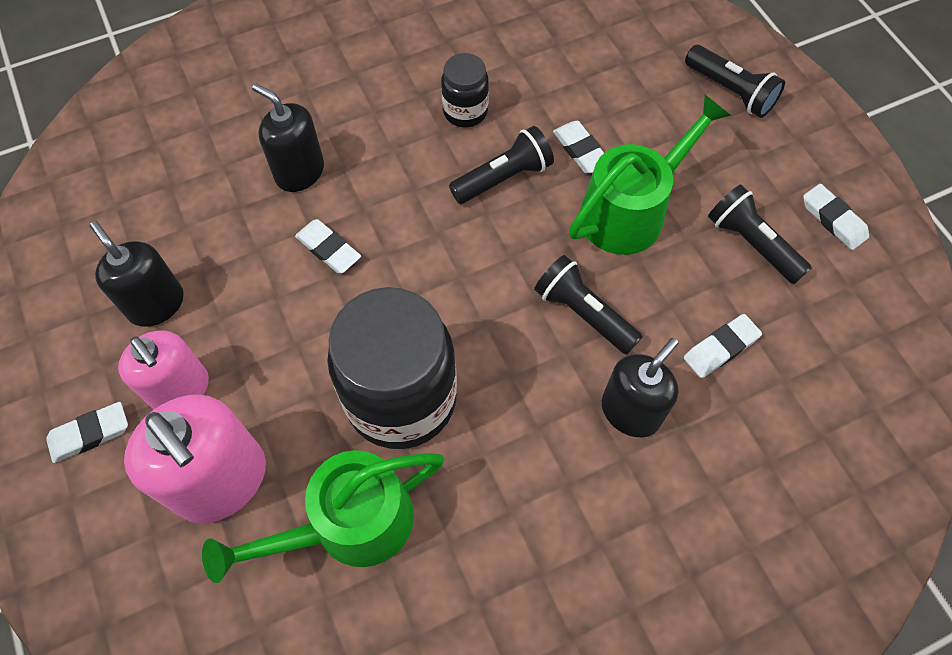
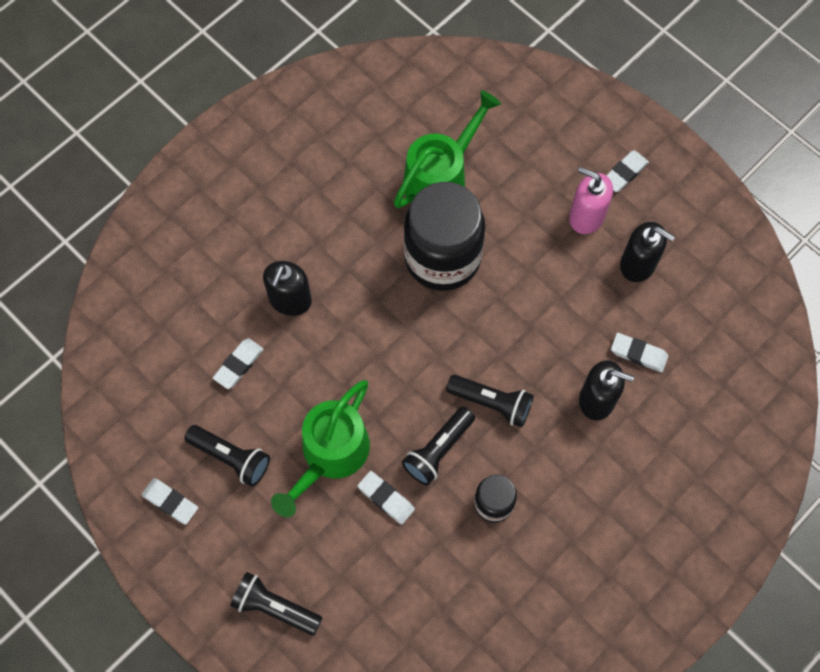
camera: 160 degrees right, 5 degrees up
(221, 480) = (529, 174): pink soap dispenser -> none
(328, 249) = (542, 344): white eraser -> white eraser (638, 354)
(583, 313) = (341, 358): black flashlight -> black flashlight (492, 403)

